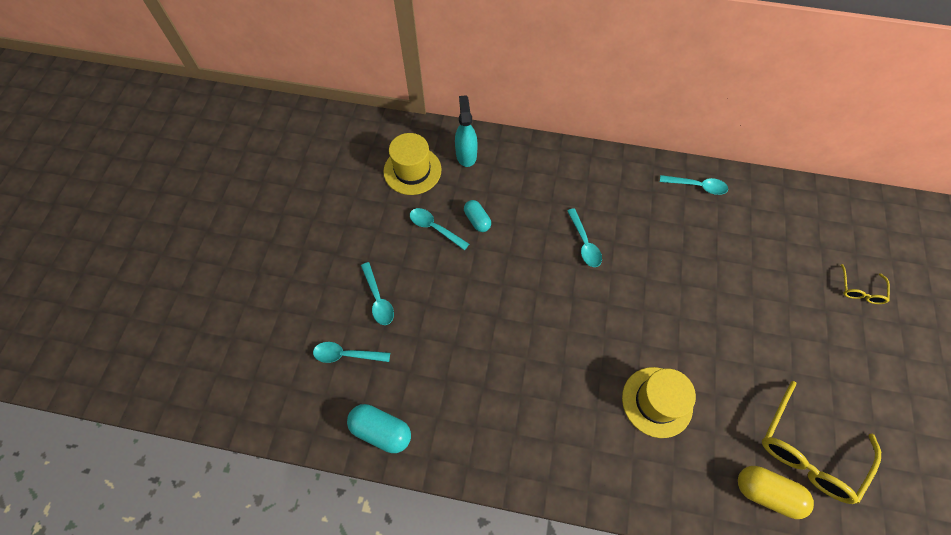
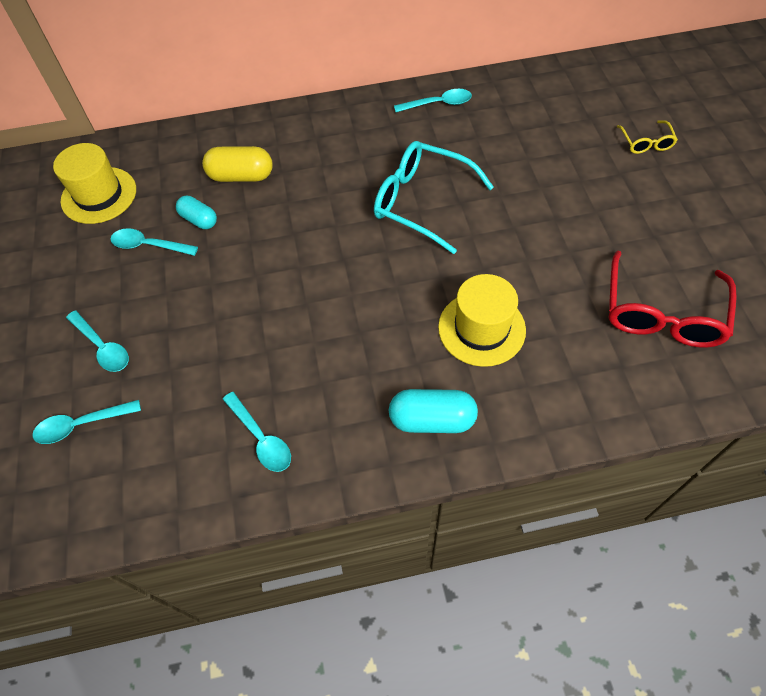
camera: 20 degrees left, 5 degrees down
(381, 430) = (158, 493): turquoise capsule -> turquoise capsule (432, 419)
(466, 154) = (160, 157): turquoise spray bottle -> none
(584, 243) = (335, 200): turquoise spoon -> turquoise spoon (261, 438)
(651, 271) = (421, 202): none -> turquoise glasses
(766, 493) = (637, 372): yellow capsule -> yellow capsule (241, 176)
(808, 451) = (662, 313): yellow glasses -> red glasses

